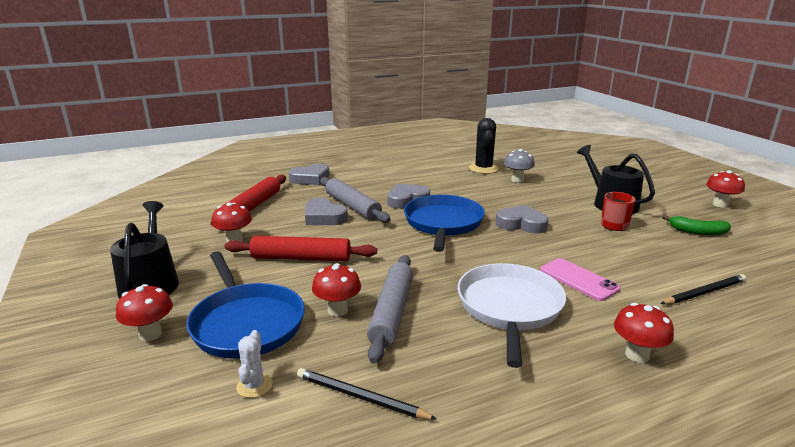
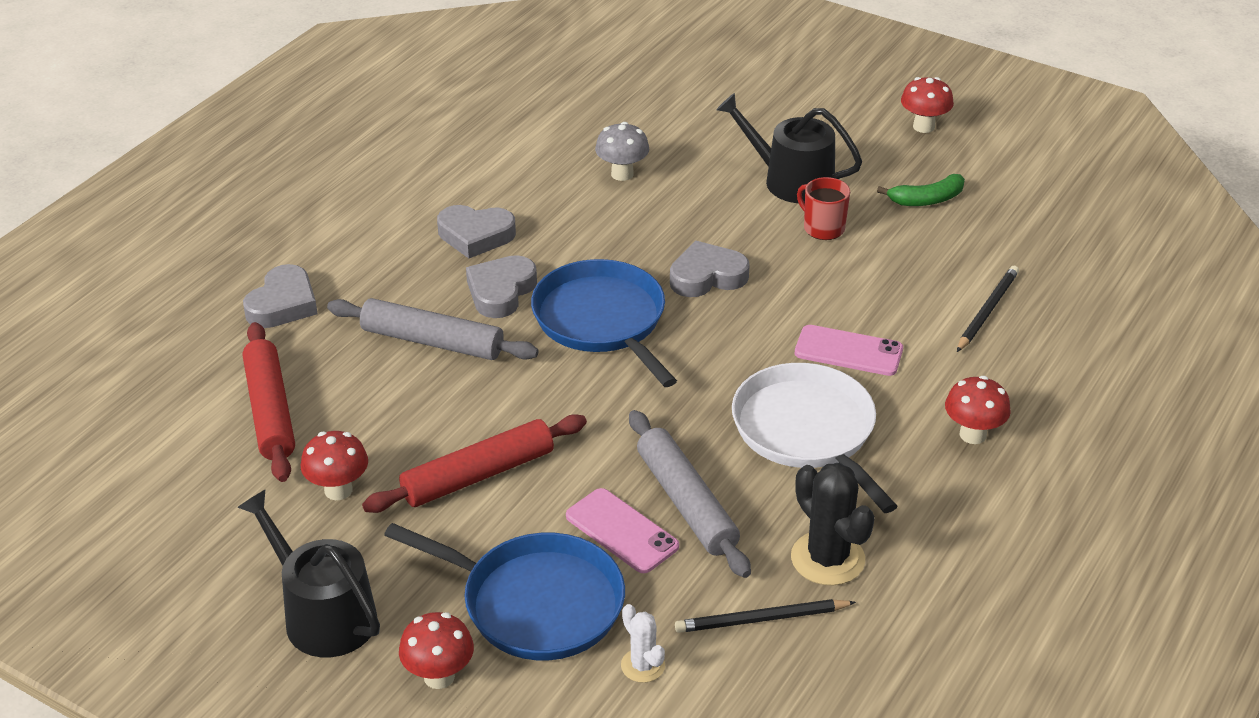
camera: 35 degrees left, 15 degrees up
(324, 217) = (415, 383): grey heart -> grey heart (475, 235)
(337, 310) = (621, 531): red mushroom -> pink phone
(483, 168) = (546, 163): black cactus -> black cactus (827, 559)

